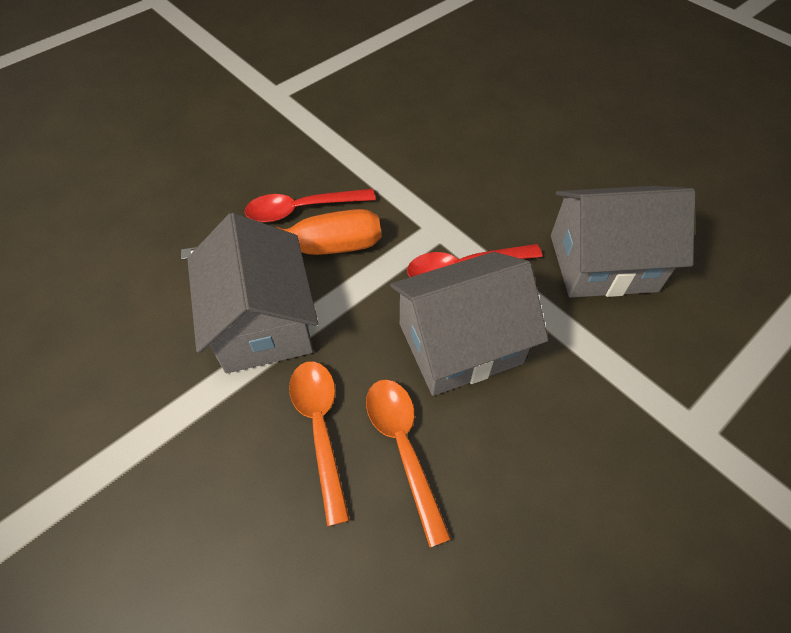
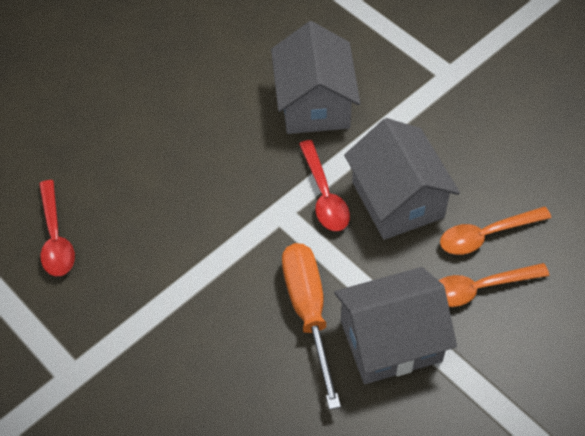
camera: 90 degrees left, 0 degrees up
(302, 209) = (258, 325): red spoon -> red spoon (56, 237)

